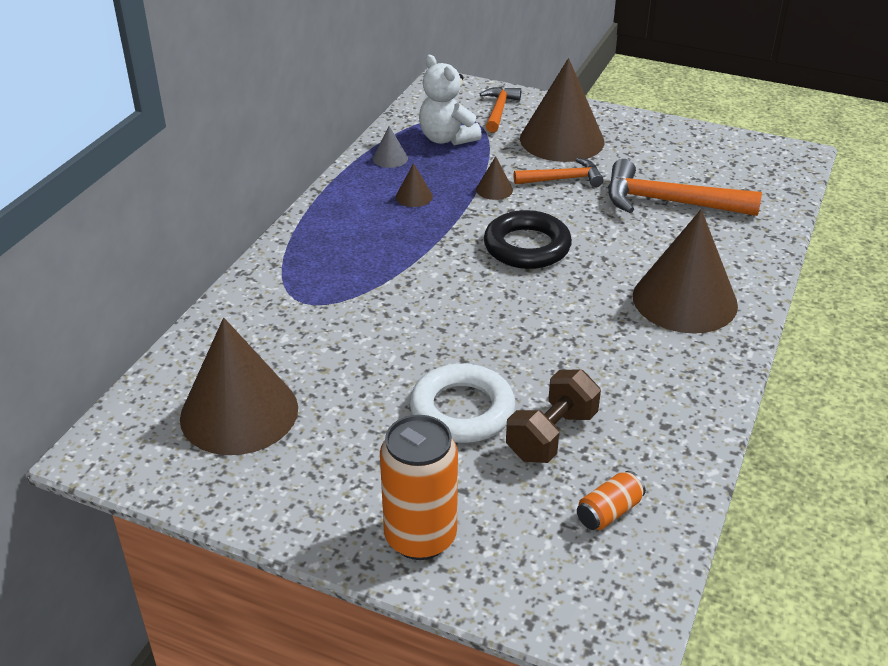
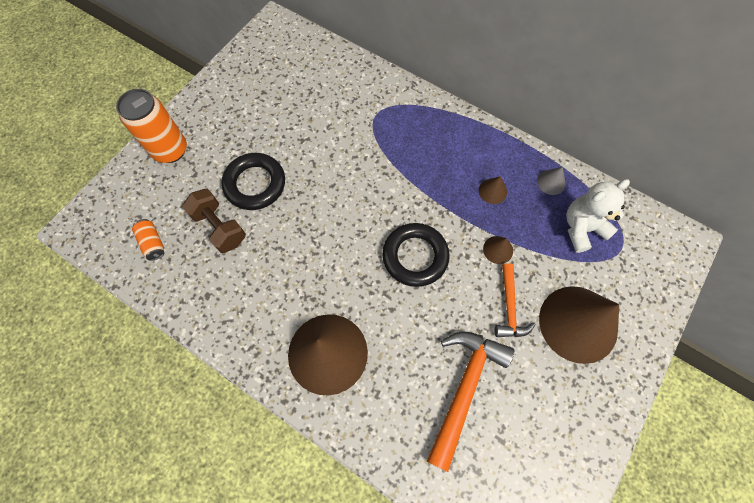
camera: 100 degrees right, 30 degrees up
(239, 412) = (285, 79): brown cone -> none
(462, 410) = (255, 184): white ring -> black ring
(499, 110) = (634, 280): orange hammer -> none

